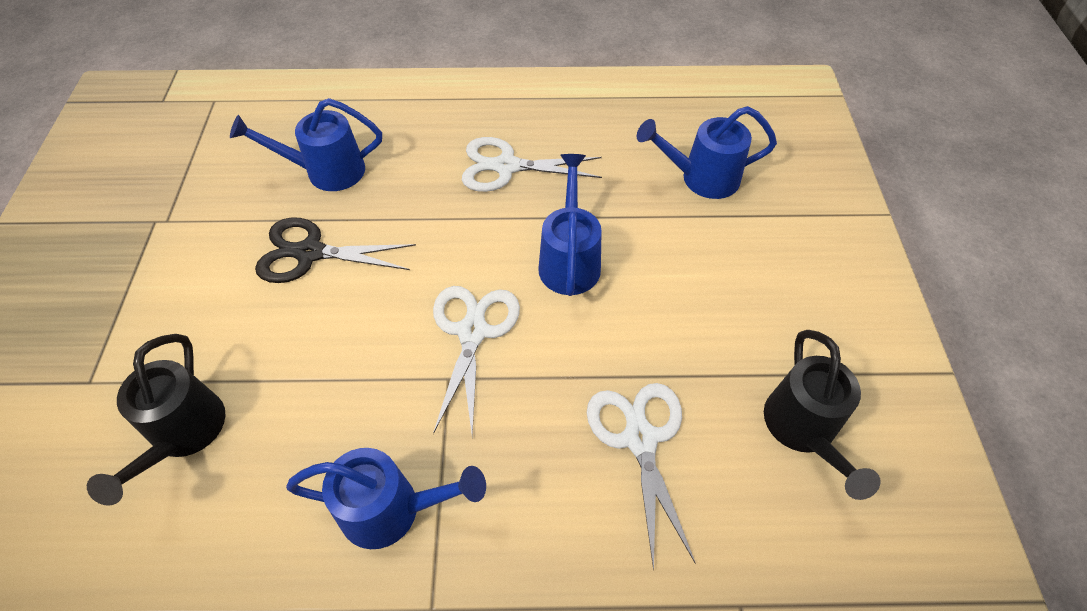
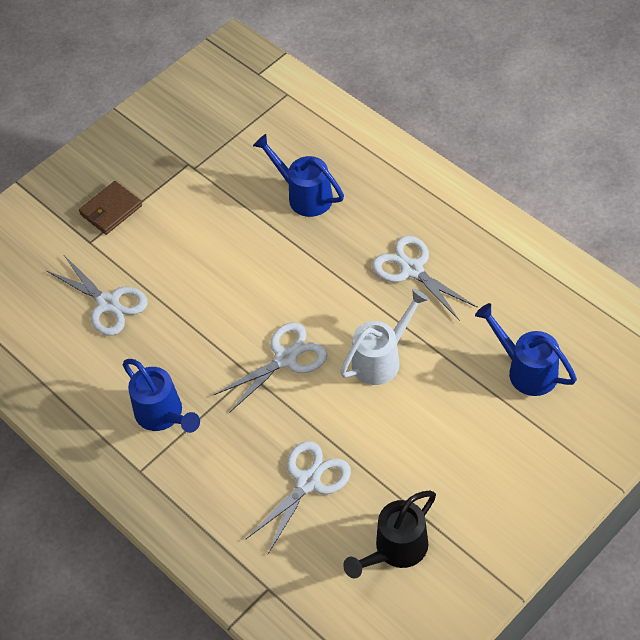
camera: 50 degrees right, 0 degrees up
(89, 327) = (111, 210): none -> brown wallet
(183, 434) = (108, 303): black watering can -> white scissors
(310, 253) = (248, 245): black scissors -> none
(569, 260) = (381, 359): blue watering can -> white watering can

